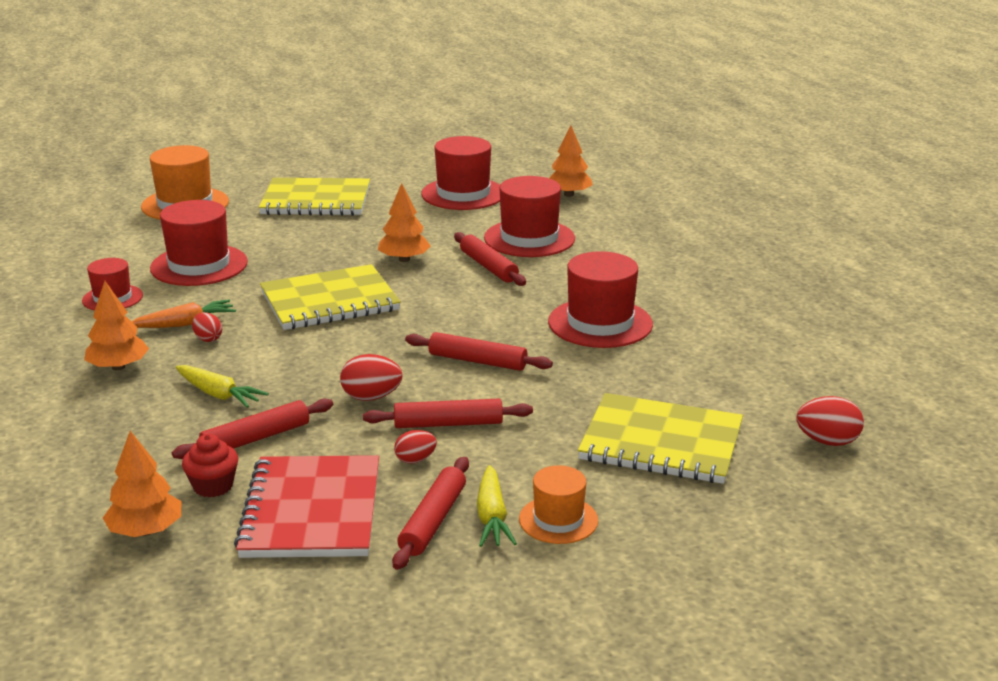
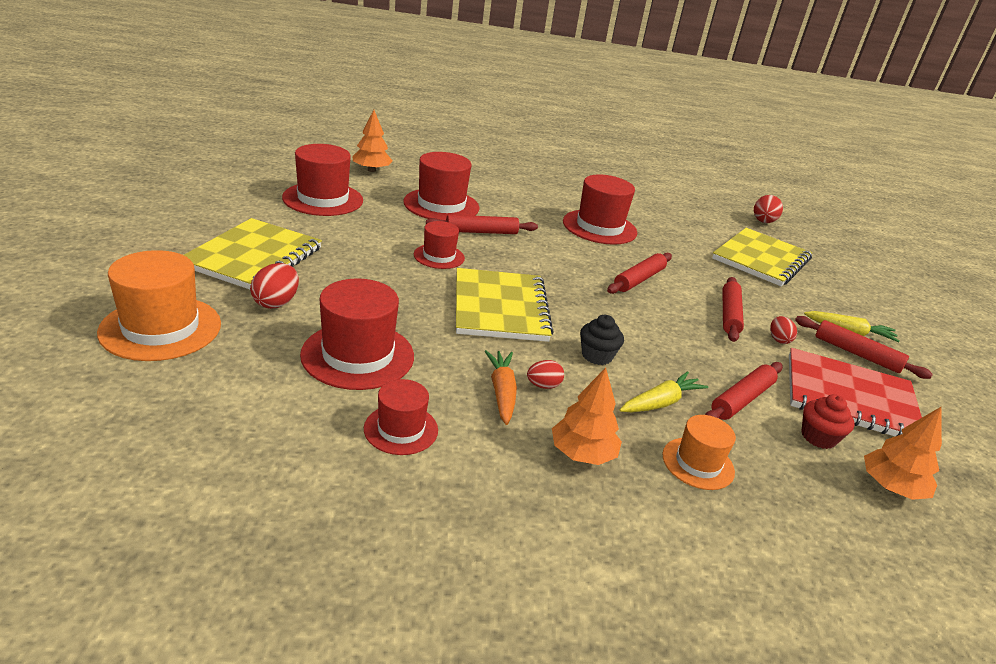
camera: 75 degrees left, 5 degrees up
(256, 438) = (742, 399): red rolling pin -> red rolling pin turned 60 degrees clockwise
(279, 356) = (597, 356): none -> black cupcake
(371, 397) = (683, 333): red egg -> red egg (276, 303)
(404, 259) = (439, 256): orange tree -> red hat
(558, 520) = (849, 313): orange hat -> orange hat (698, 463)

